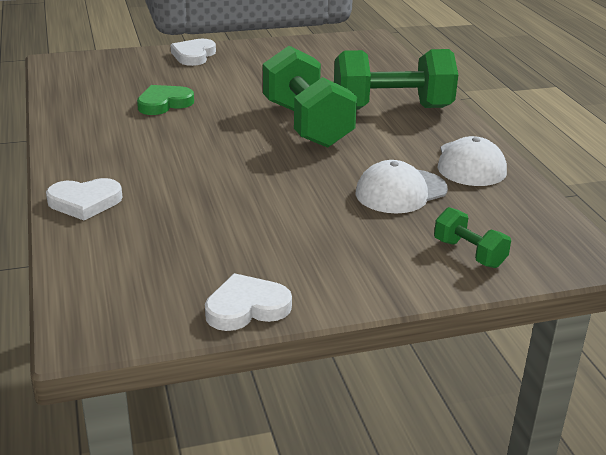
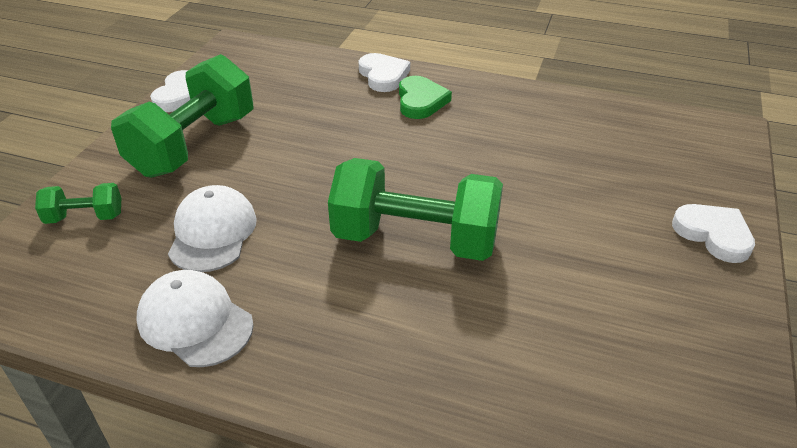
camera: 125 degrees right, 10 degrees up
(85, 202) = (383, 76): white heart -> white heart turned 135 degrees clockwise
(164, 103) = (553, 162): green heart -> green heart (420, 101)
(392, 108) = (397, 342): green dumbbell -> green dumbbell (193, 145)

